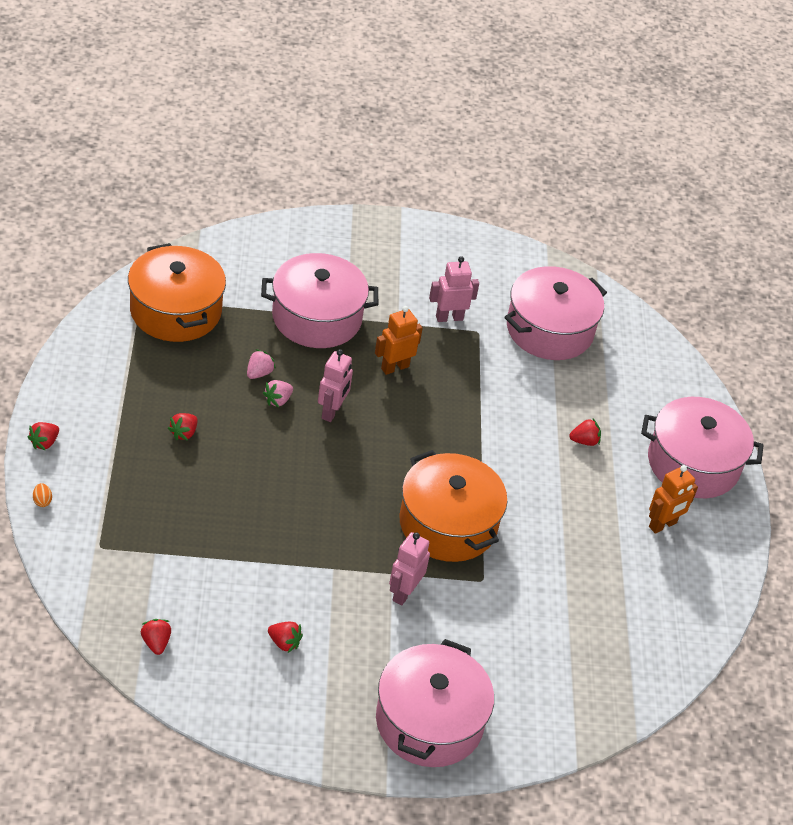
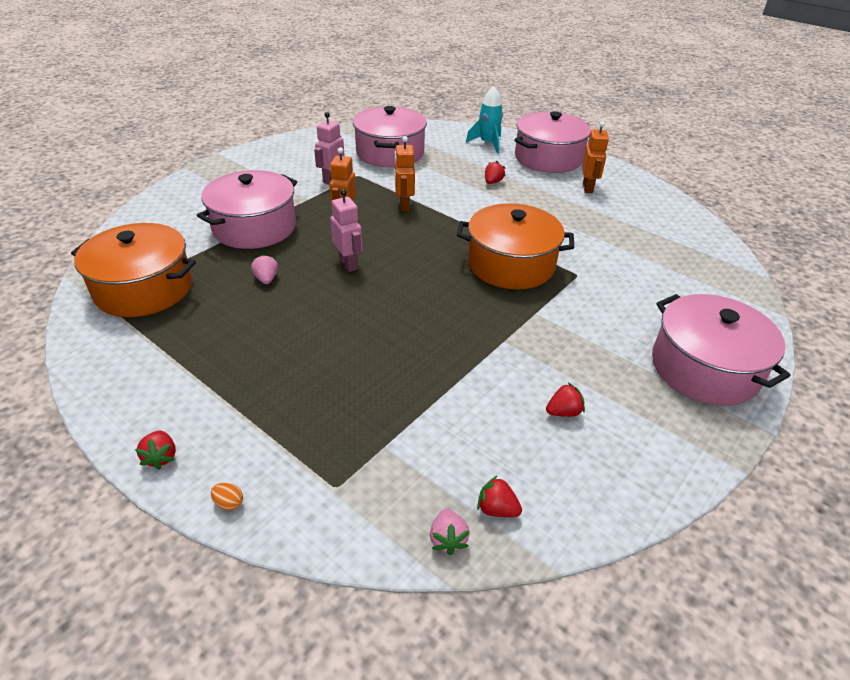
camera: 45 degrees left, 5 degrees down
(184, 433) = (272, 352): red strawberry -> none
(278, 400) = (305, 283): pink strawberry -> pink strawberry (448, 539)
(404, 593) = (560, 316): pink robot -> none
(462, 397) = (404, 205): none -> orange robot
(665, 397) = (487, 144): none -> turquoise rocket

